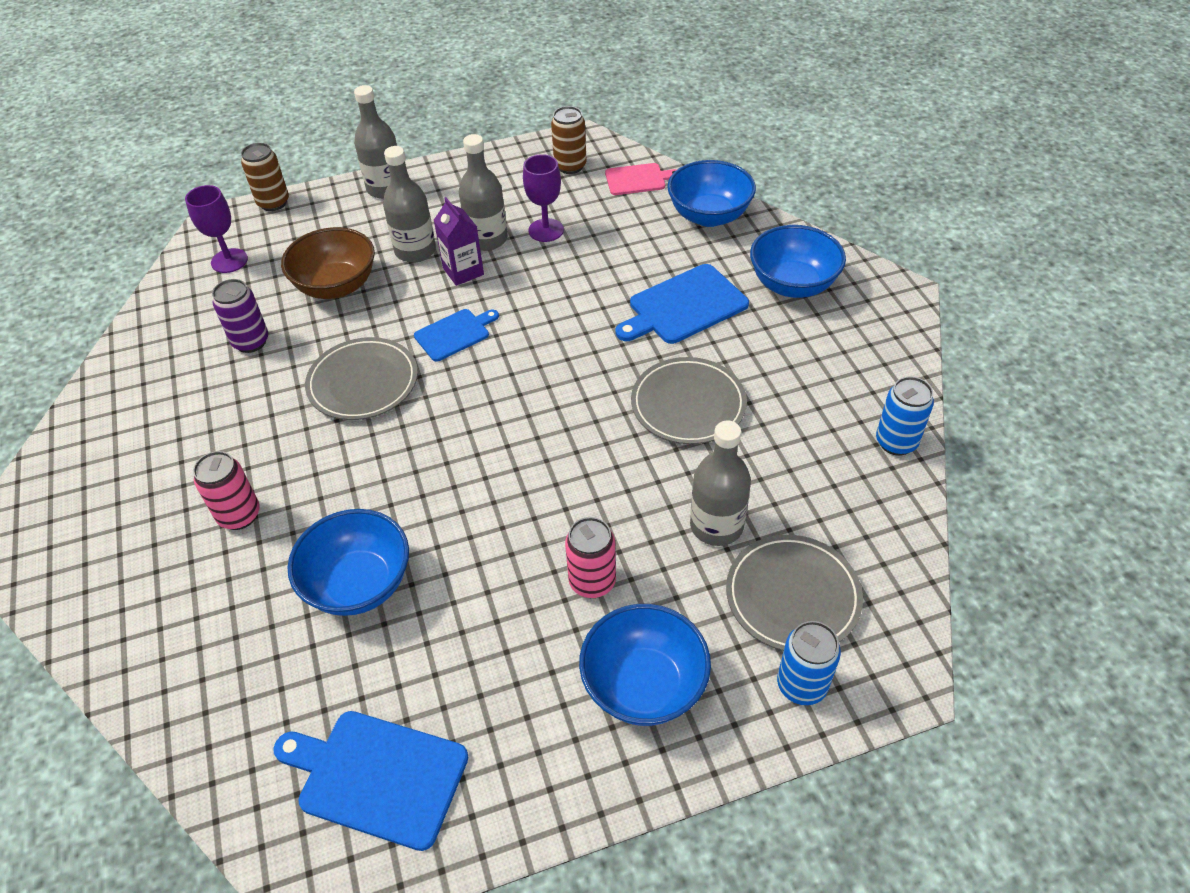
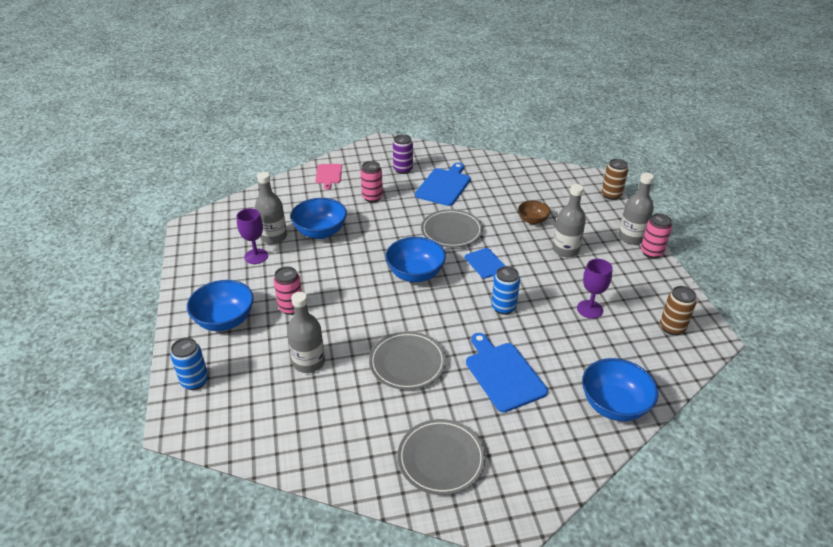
camera: 95 degrees right, 10 degrees down
(229, 261) = (556, 183): purple goblet -> purple goblet (256, 256)
(251, 342) = (488, 194): purple can -> purple can (403, 169)
(336, 286) = (532, 220): brown bowl -> brown bowl, size x0.59
(377, 777) = (224, 238): blue cutting board -> blue cutting board (444, 186)
(420, 173) = (651, 252): none -> pink can
(463, 271) = (545, 269): purple carton -> none
(487, 239) = (578, 281): grey bottle -> grey bottle (274, 237)
(638, 179) = (660, 366): pink cutting board -> pink cutting board (328, 175)
(792, 284) = (524, 445): blue bowl -> blue bowl (415, 274)
(792, 596) = (249, 388): grey plate -> grey plate (441, 459)
(896, 442) = (346, 473): blue can -> blue can (503, 307)

